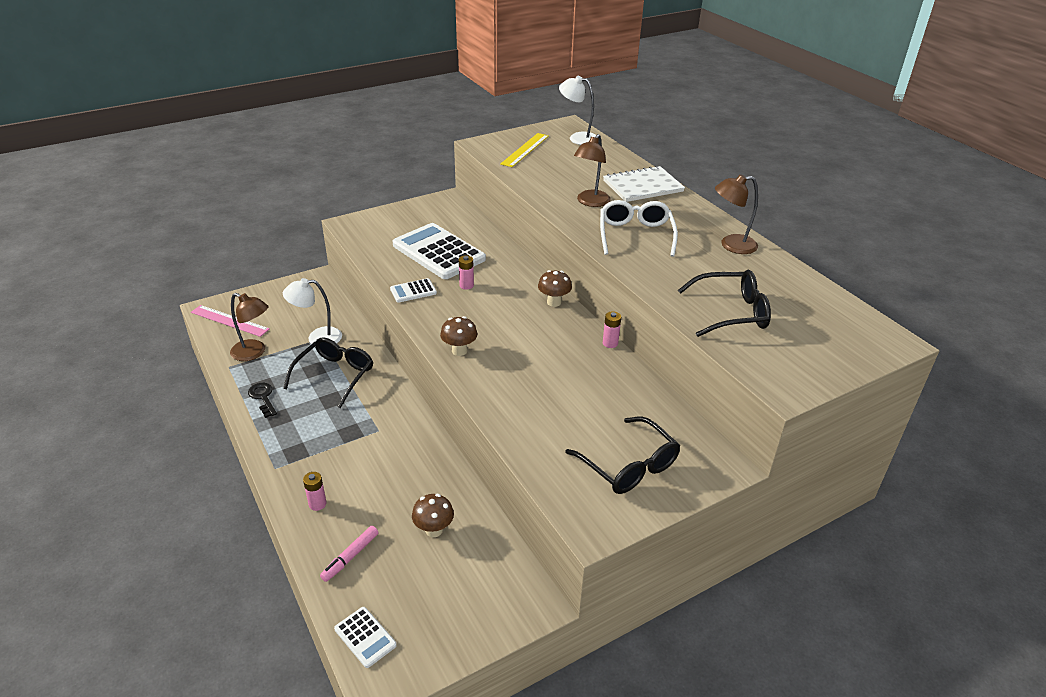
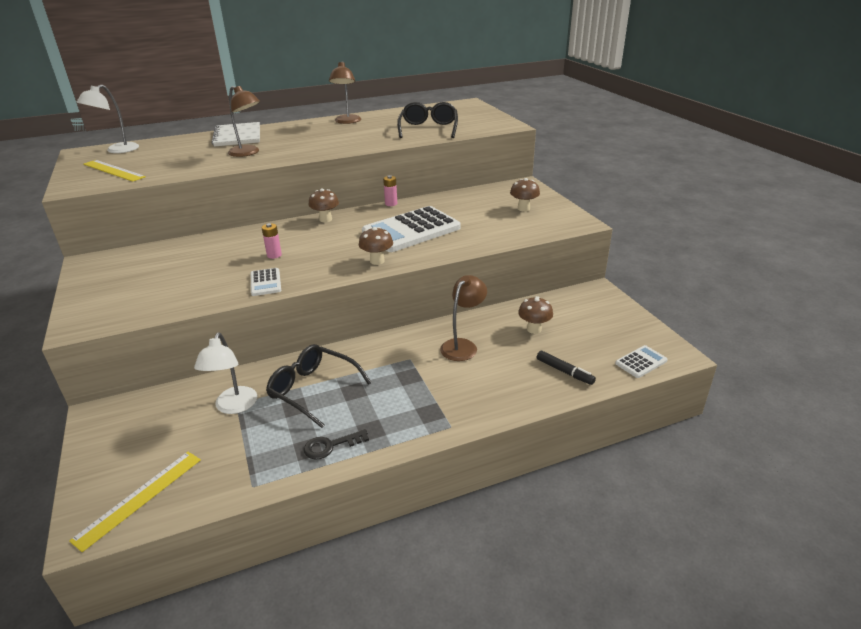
camera: 80 degrees left, 5 degrees down
(229, 321) = (139, 498): pink ruler -> yellow ruler
(254, 353) = (234, 463): brown lamp -> brown lamp (463, 345)
(317, 504) = (503, 393): pink battery -> none
(350, 557) = (564, 371): pink marker -> black marker
(438, 252) = (200, 268): white calculator -> white calculator (411, 230)
(629, 466) = (523, 208): black glasses -> brown mushroom
(635, 235) = (314, 143): white glasses -> none

